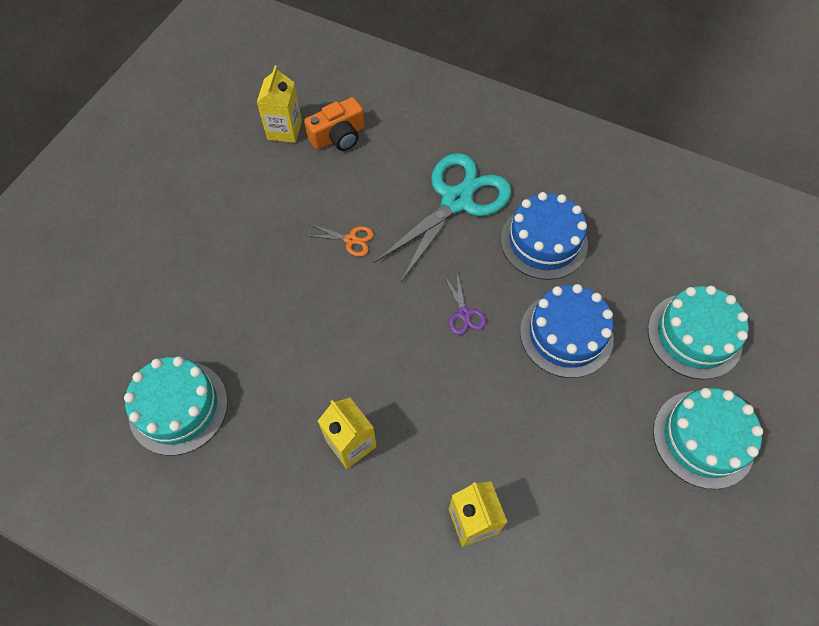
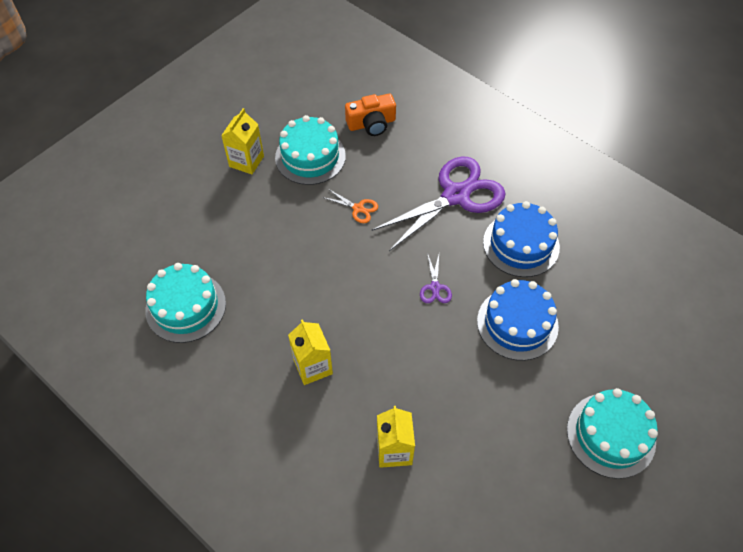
camera: 15 degrees right, 5 degrees down
(284, 130) = (328, 110): yellow carton -> yellow carton (246, 161)
(456, 201) = (455, 195): turquoise scissors -> purple scissors
(694, 335) = (630, 350): turquoise cake -> turquoise cake (310, 157)

